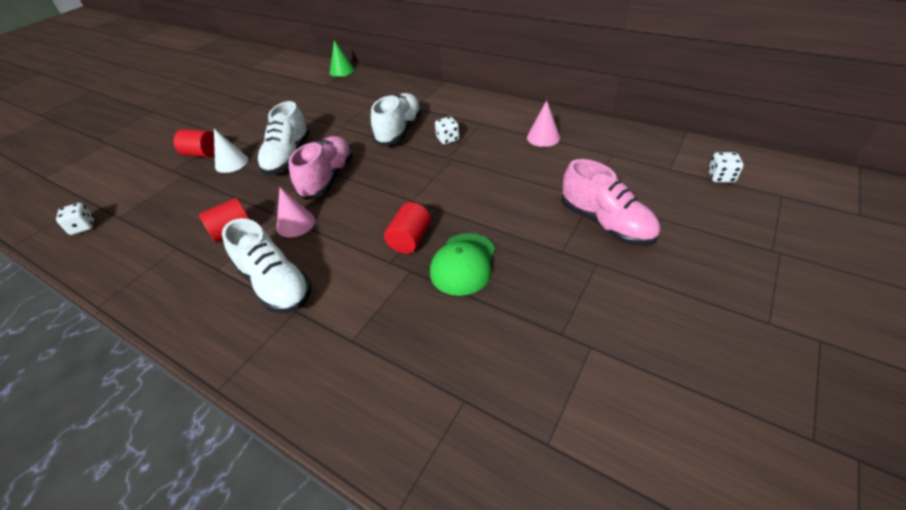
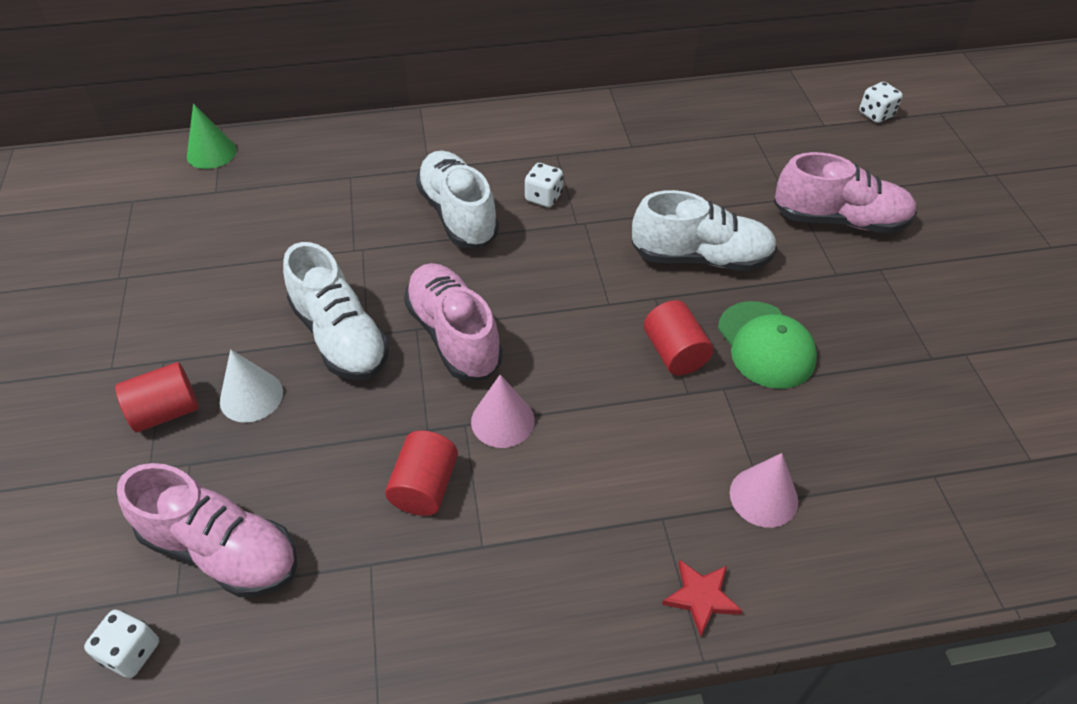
camera: 45 degrees left, 5 degrees up
(148, 211) = (222, 550): none -> pink shoe
(257, 360) = (701, 597): none -> red star
(276, 284) = (593, 507): white shoe -> white shoe (701, 258)
(543, 137) = (656, 142): pink cone -> pink cone (763, 496)

